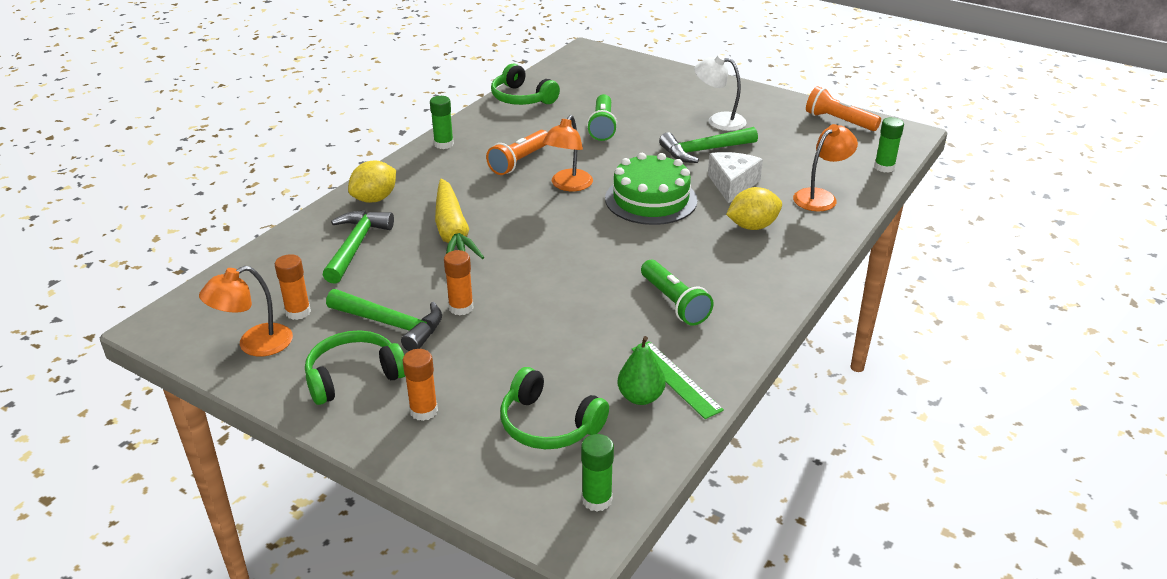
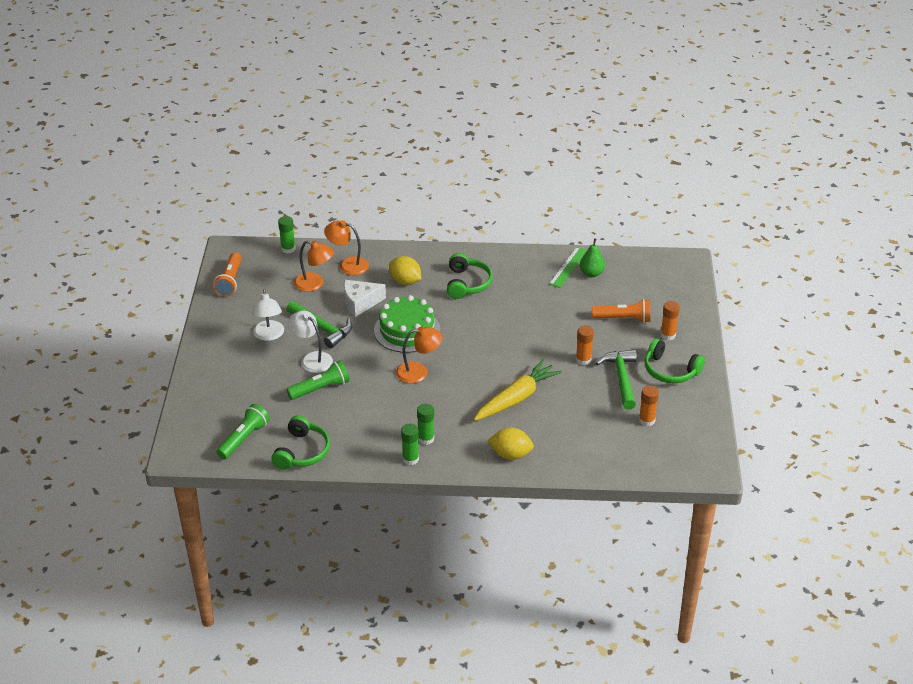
camera: 120 degrees left, 5 degrees up
(255, 345) = (686, 421): orange lamp -> orange lamp (314, 284)
(355, 246) = (568, 433): green hammer -> none
(519, 161) = (405, 408): orange flashlight -> orange flashlight (623, 319)
(549, 424) = (637, 293): green headphones -> green headphones (467, 283)
(596, 500) = (664, 264): green glue stick -> green glue stick (426, 439)
(655, 133) = (312, 359): none -> white lamp
(674, 303) = (508, 286): green flashlight -> green flashlight (244, 438)

